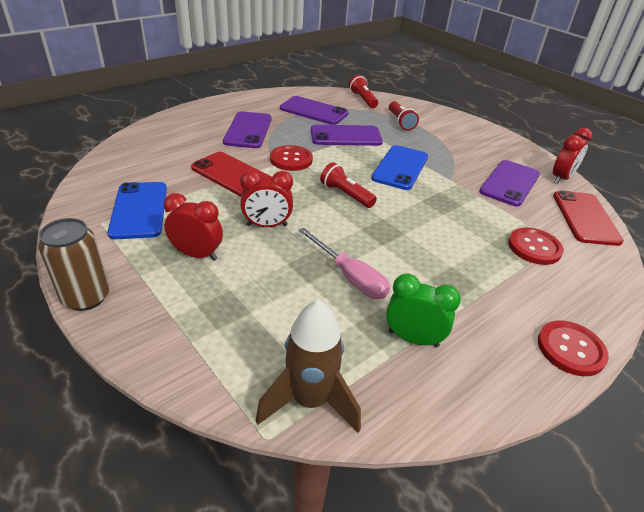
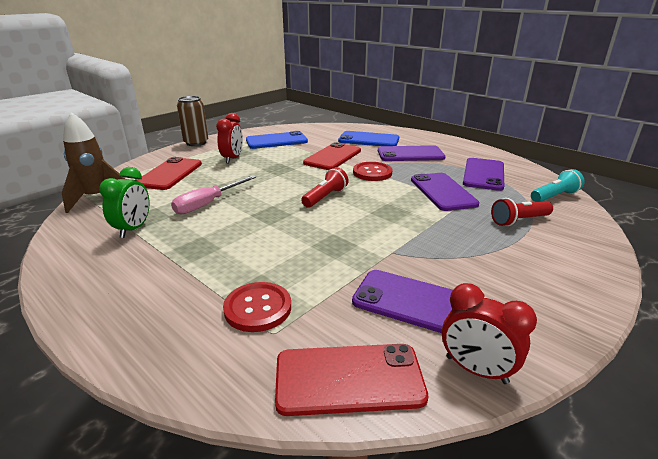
camera: 85 degrees right, 10 degrees down
(233, 320) = (170, 174): none -> red phone
(267, 225) = (269, 173): red clock -> none
(363, 99) = (554, 196): red flashlight -> turquoise flashlight
(400, 167) = (397, 222): blue phone -> blue phone (368, 140)
(570, 349) = (86, 312): red button -> none

